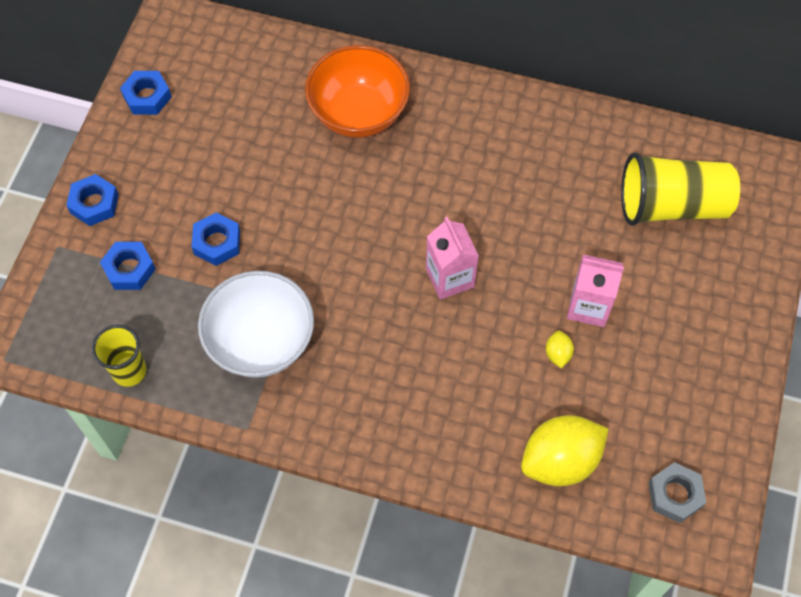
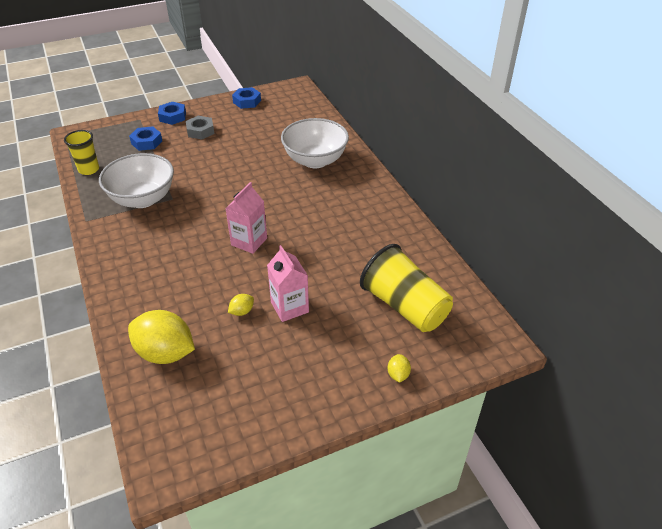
camera: 50 degrees right, 20 degrees down
(217, 243) = (188, 158): blue nut -> none
(359, 113) = (315, 160): orange bowl -> white bowl
(675, 495) = (186, 427): grey nut -> grey nut (200, 131)
(750, 276) = (398, 374): none -> yellow lemon

